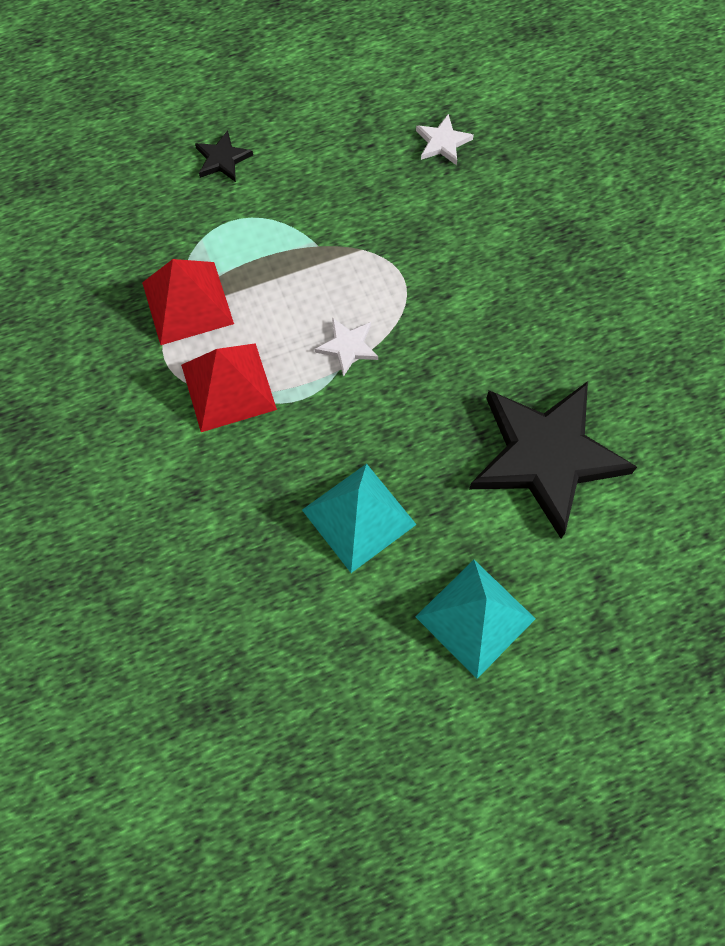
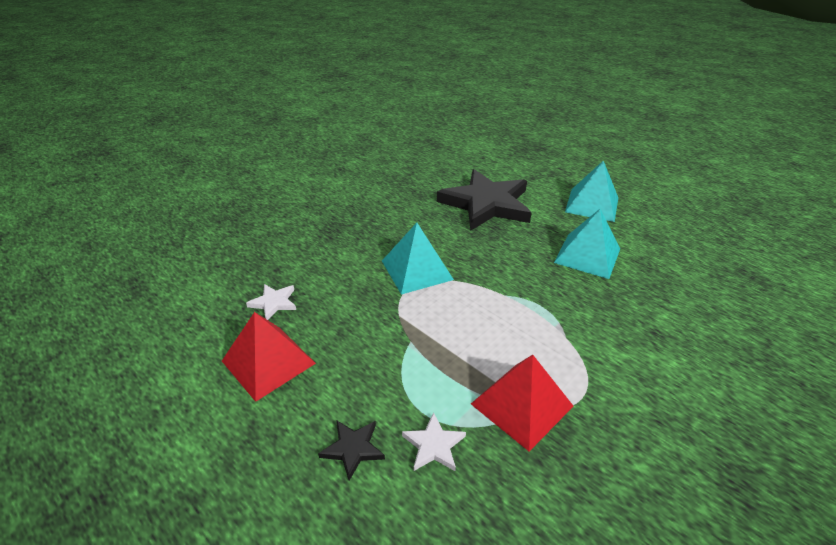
camera: 115 degrees left, 30 degrees down
(228, 387) = (567, 346): red pyramid -> red pyramid (268, 362)
(348, 347) = (483, 296): white star -> white star (434, 445)
(431, 297) = (417, 270): none -> turquoise pyramid

